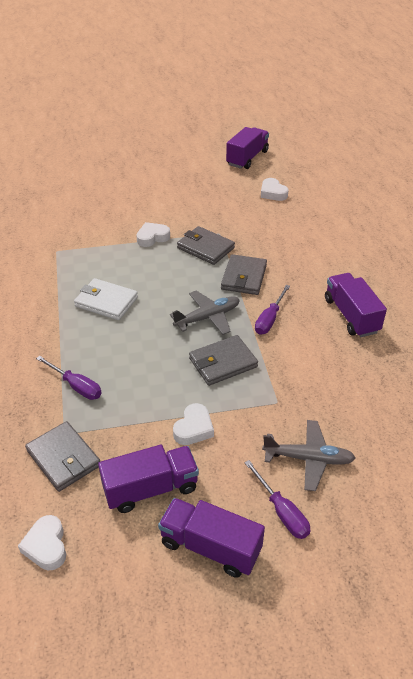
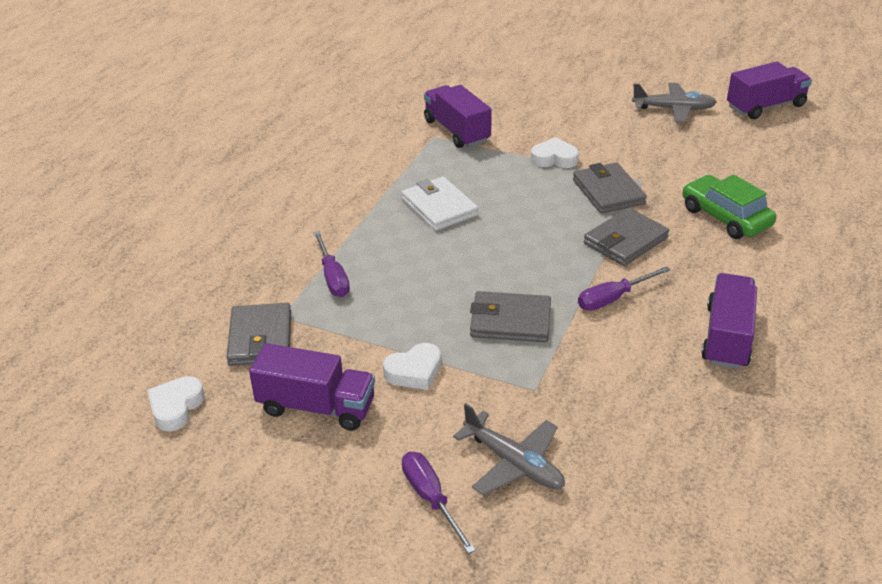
camera: 35 degrees right, 5 degrees down
(208, 317) = (538, 267): grey plane -> grey plane (674, 109)
(210, 547) = (324, 490): purple truck -> purple truck (457, 131)
(273, 193) = (760, 158): white heart -> none
(282, 511) = (431, 499): purple screwdriver -> purple screwdriver turned 150 degrees clockwise
(286, 238) = (725, 217): none -> green car

